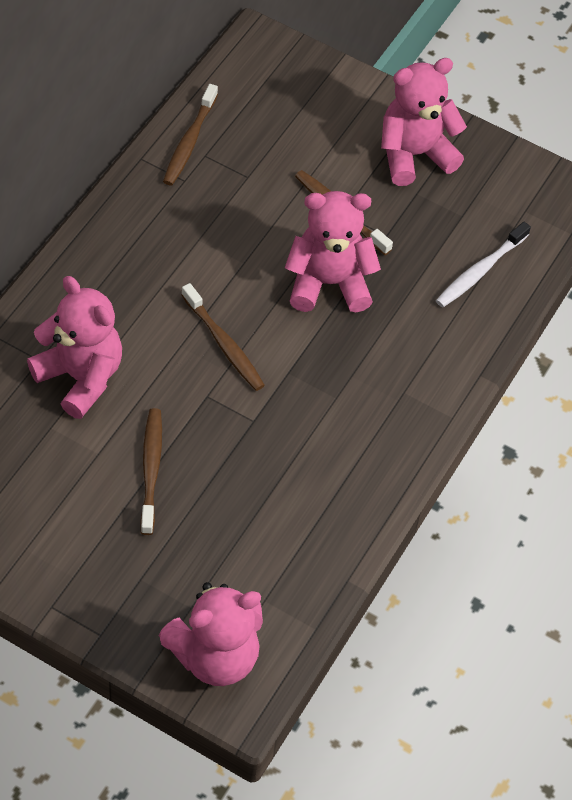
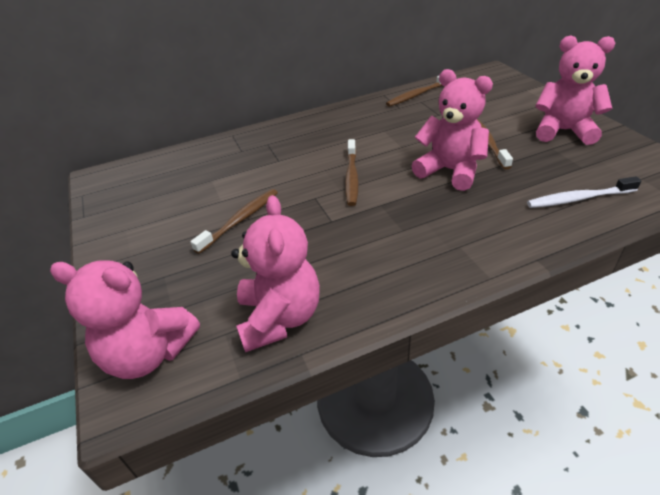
camera: 45 degrees right, 15 degrees down
(80, 377) = (253, 164): pink teddy bear -> pink teddy bear (279, 318)

